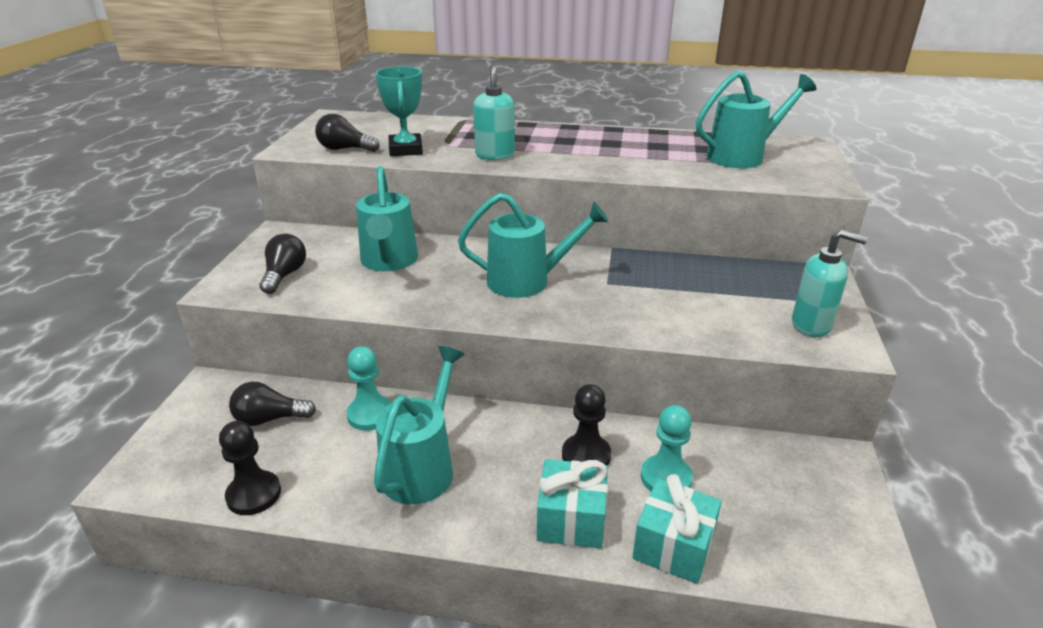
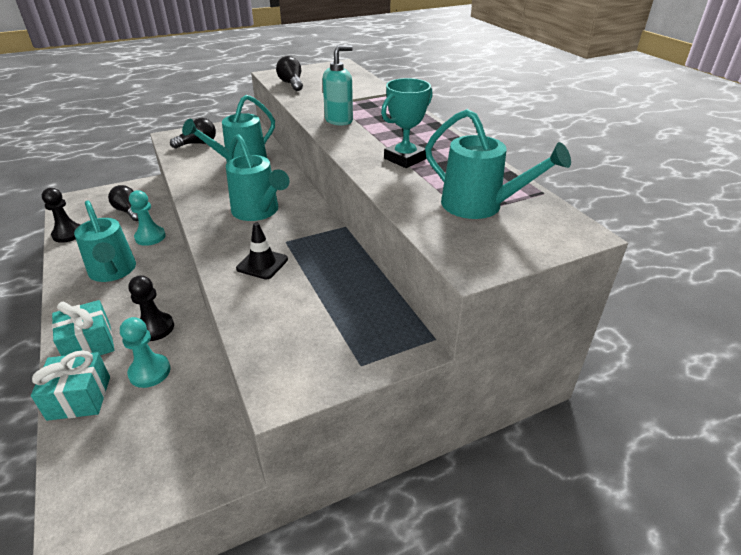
camera: 55 degrees right, 5 degrees up
(405, 150) = (312, 97): turquoise trophy -> turquoise trophy (405, 159)
(422, 466) = (113, 272): turquoise watering can -> turquoise watering can turned 75 degrees clockwise
(638, 305) = (262, 264): none -> black traffic cone
(811, 325) = (303, 360): turquoise soap dispenser -> none

